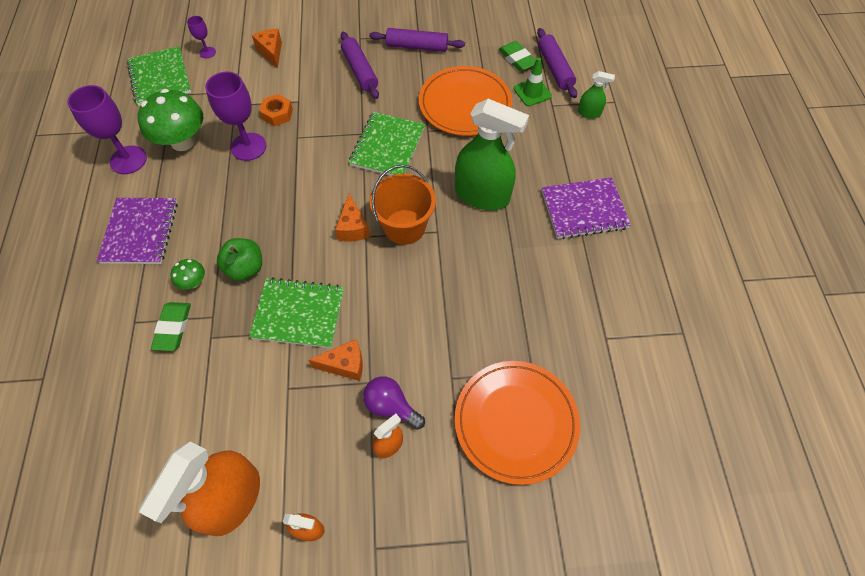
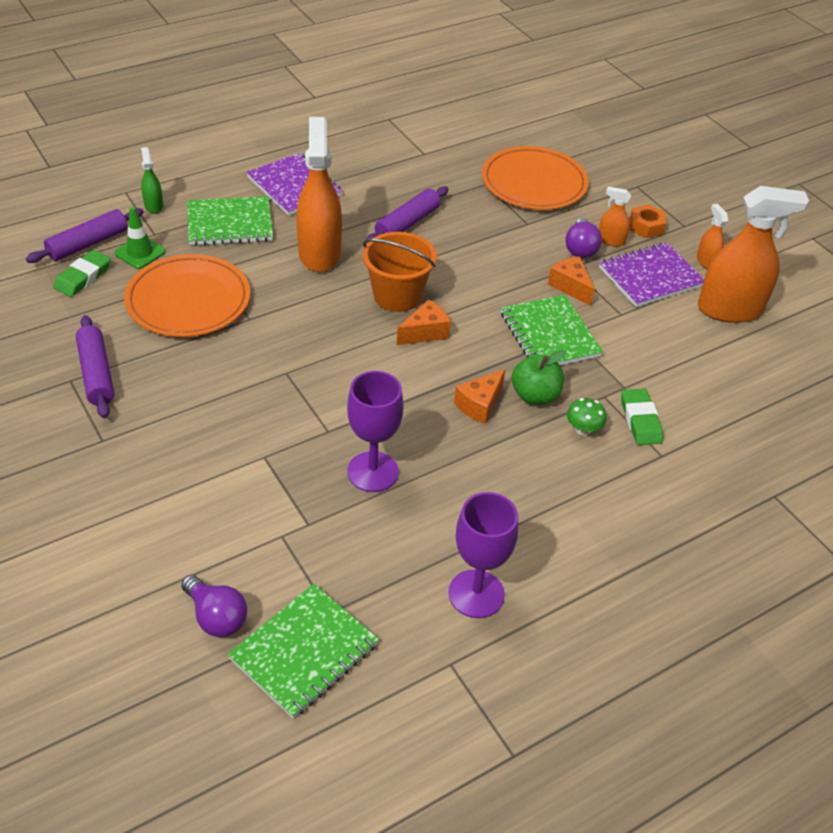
camera: 120 degrees left, 15 degrees down
(140, 232) = (564, 513): purple notebook -> purple notebook (650, 277)
(173, 328) = (640, 420): green eraser -> green eraser turned 75 degrees counterclockwise
(183, 142) = (407, 548): green mushroom -> none
(207, 52) = (216, 617): purple goblet -> purple light bulb
(271, 52) = (178, 532): orange cheese -> orange cheese (479, 405)
(277, 114) = (300, 468): orange nut -> orange nut (646, 226)
(360, 71) = (173, 415): purple rolling pin -> purple rolling pin (407, 223)
(387, 146) = (294, 343): green notebook -> green notebook (230, 223)
(482, 195) = (319, 253): green spray bottle -> orange spray bottle

